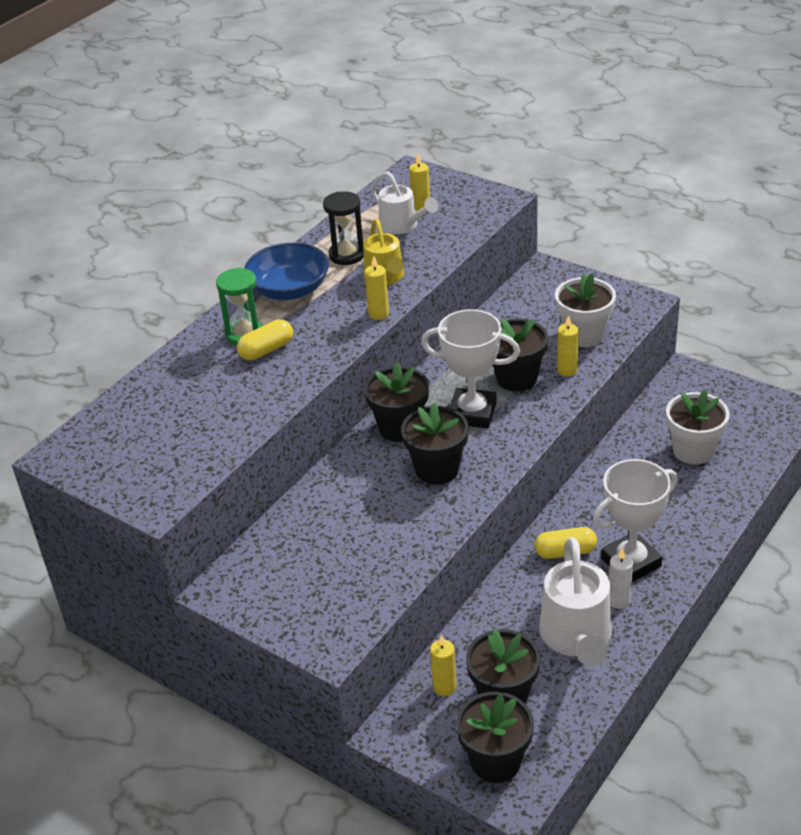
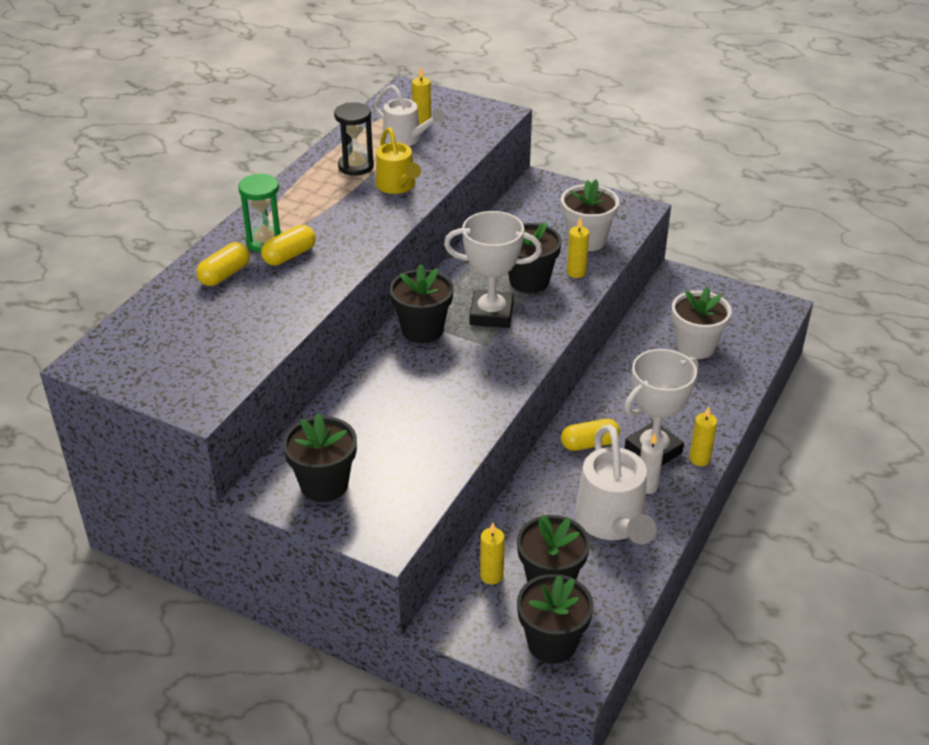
camera: 10 degrees left, 0 degrees up
(200, 368) = (225, 275): none -> yellow capsule
(289, 289) = (303, 199): blue bowl -> none
(378, 314) = (396, 220): yellow candle -> yellow candle (699, 459)
(437, 469) = (465, 367): black flower pot -> black flower pot (324, 484)

